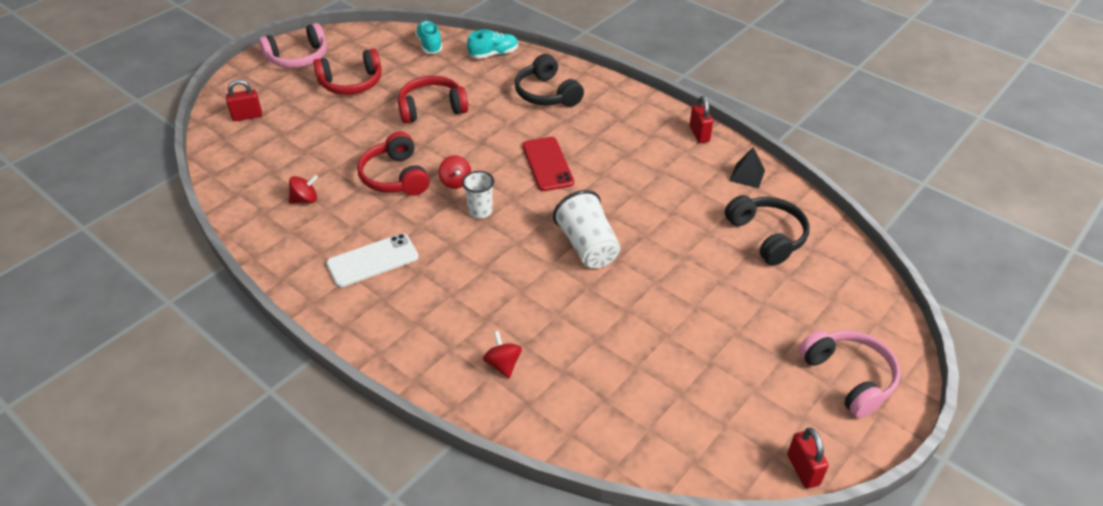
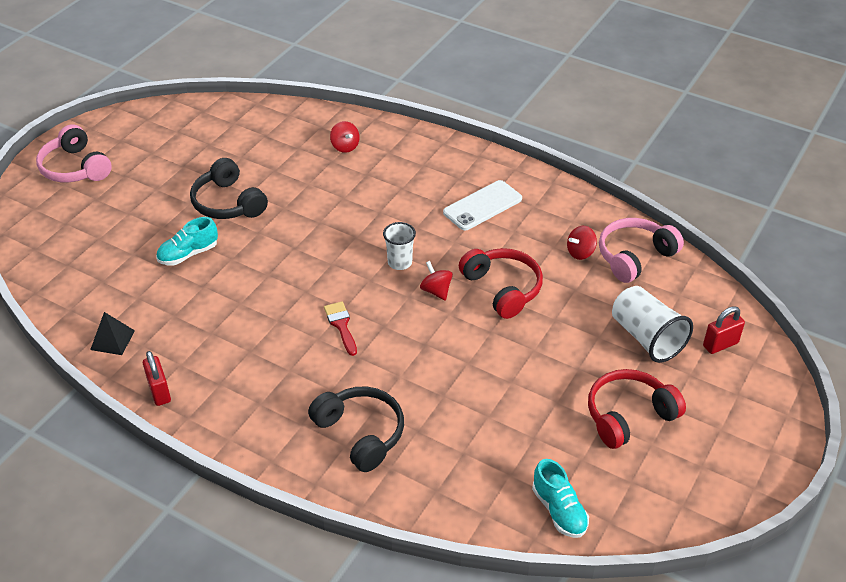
camera: 170 degrees right, 0 degrees up
(298, 58) = (732, 453): pink headphones -> pink headphones (634, 256)
(432, 108) = (503, 387): red headphones -> none
(494, 54) = (455, 503): turquoise shoe -> turquoise shoe (188, 254)
(547, 164) = (341, 325): red phone -> red brush
(587, 246) = (287, 241): white cup -> white cup (646, 337)
(767, 236) = (109, 272): black headphones -> black headphones (228, 203)
(803, 470) = (129, 114): red padlock -> none

